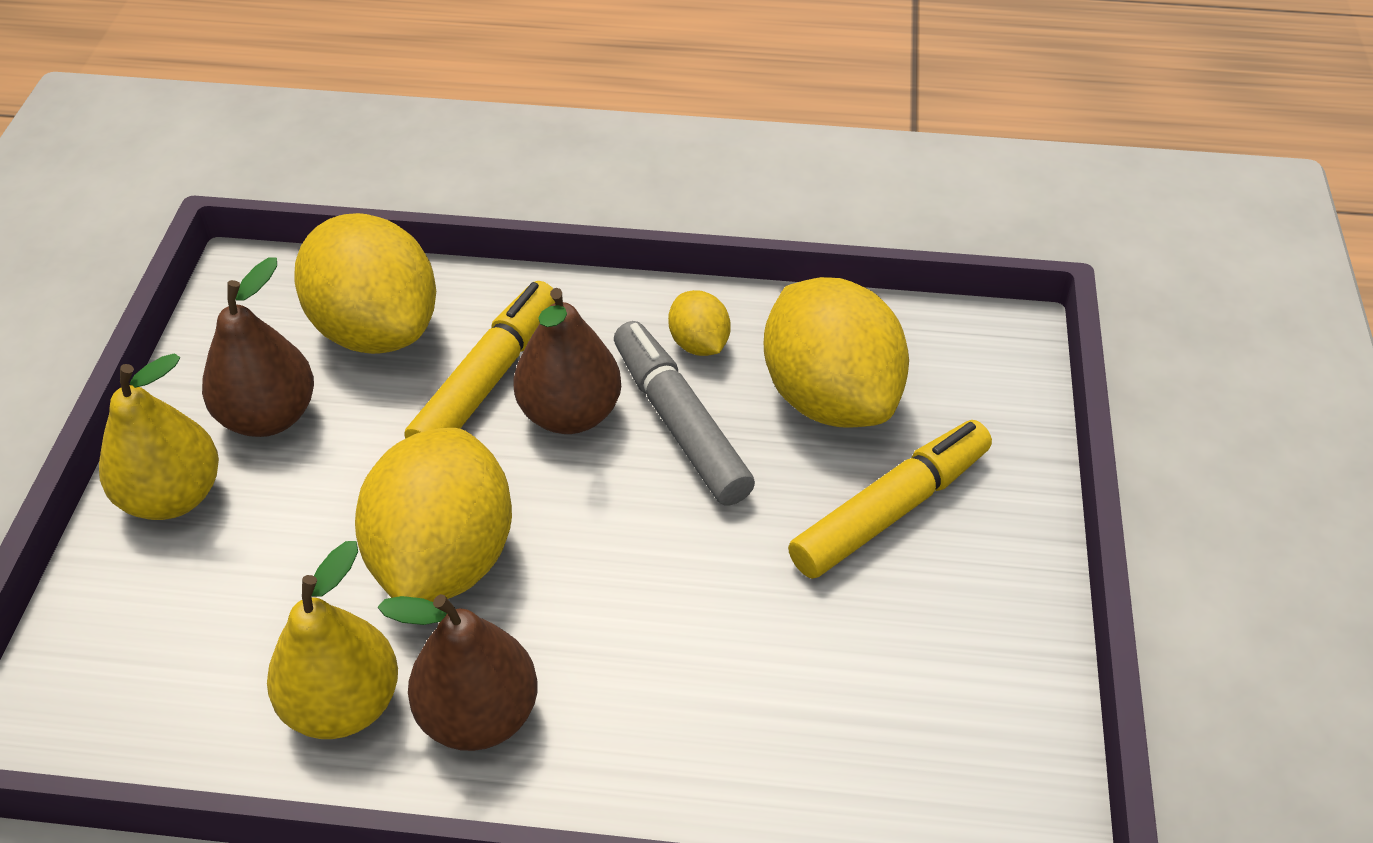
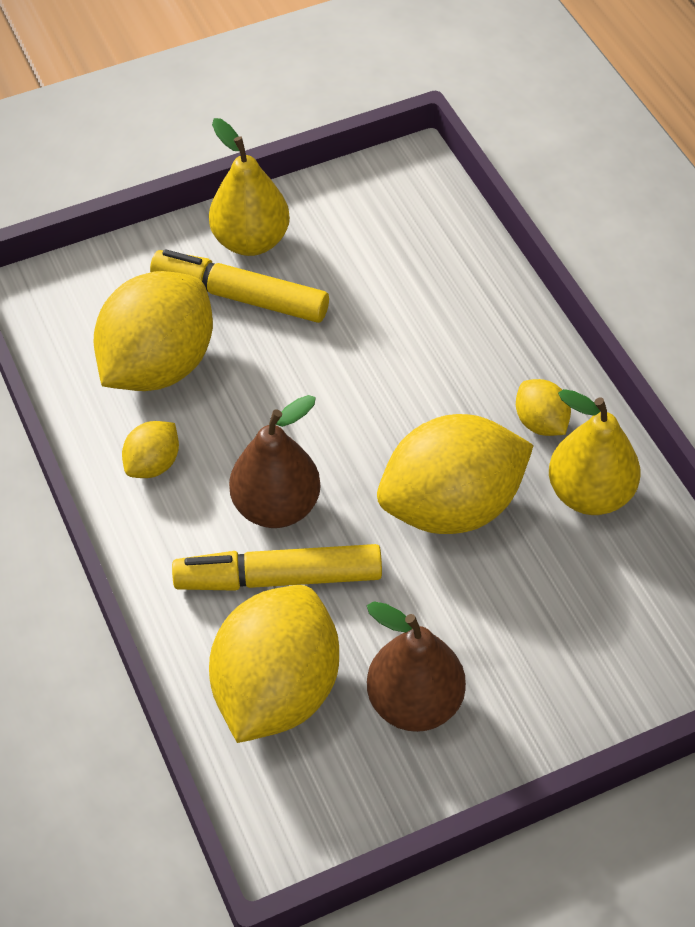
camera: 120 degrees left, 5 degrees up
(173, 496) = (529, 711): yellow pear -> yellow pear (251, 241)
(479, 714) = (541, 423): brown pear -> yellow lemon
(680, 424) = (242, 437): grey marker -> none

